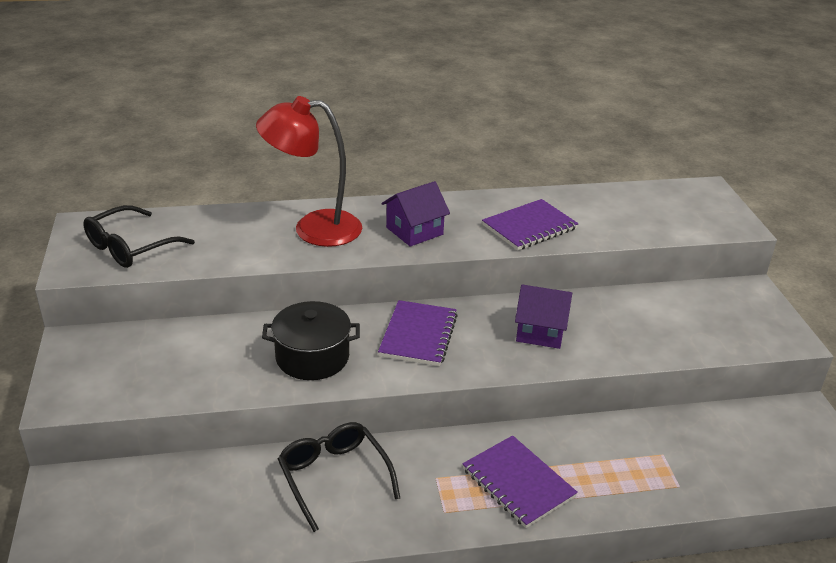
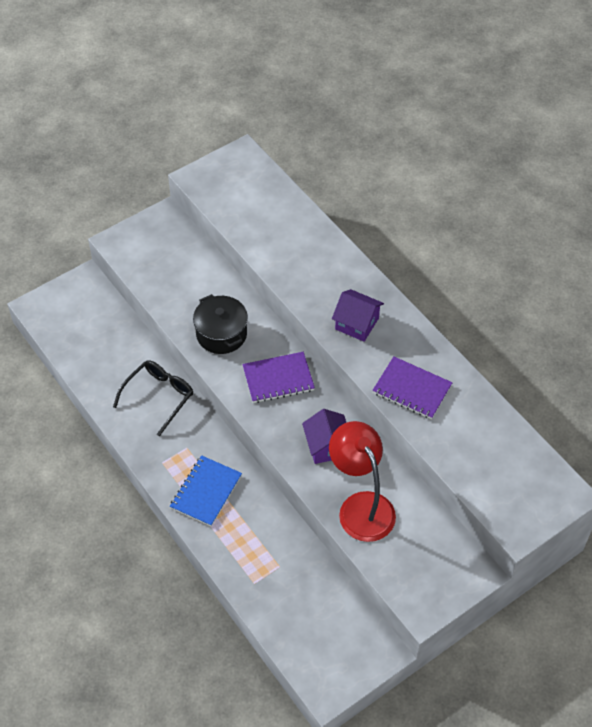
camera: 65 degrees right, 20 degrees up
(130, 247) = (234, 190): black glasses -> none
(313, 228) = (320, 267): red lamp -> red lamp (361, 506)
(518, 483) = (206, 492): purple notebook -> blue notebook

